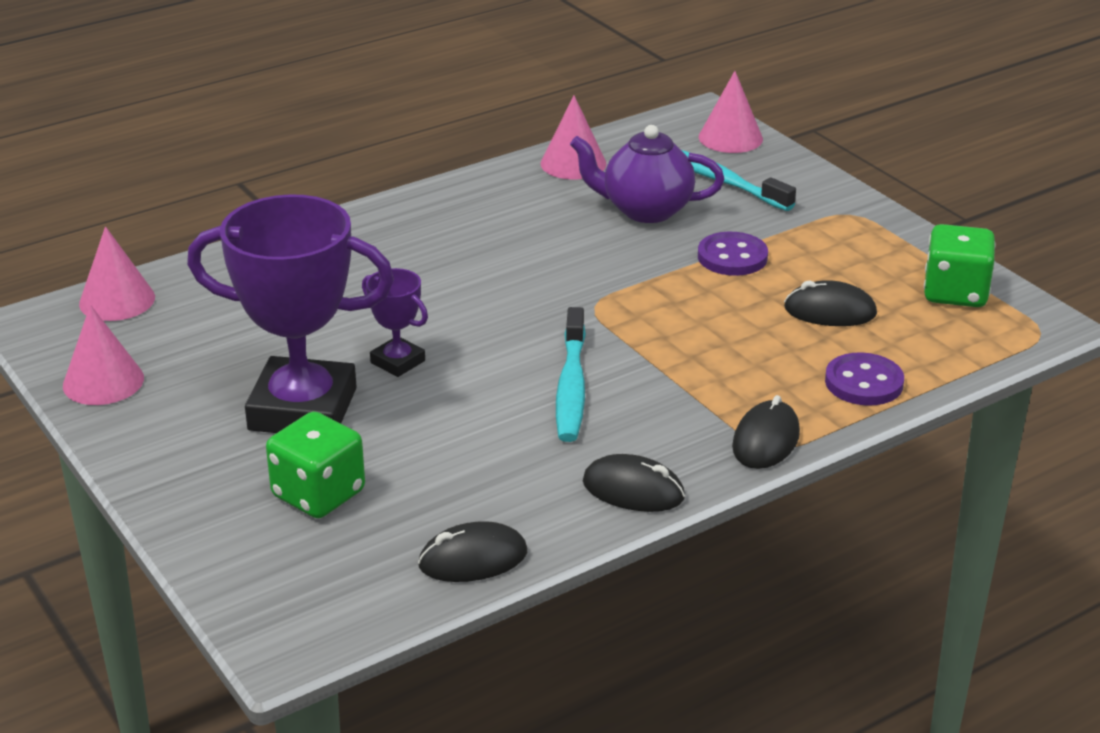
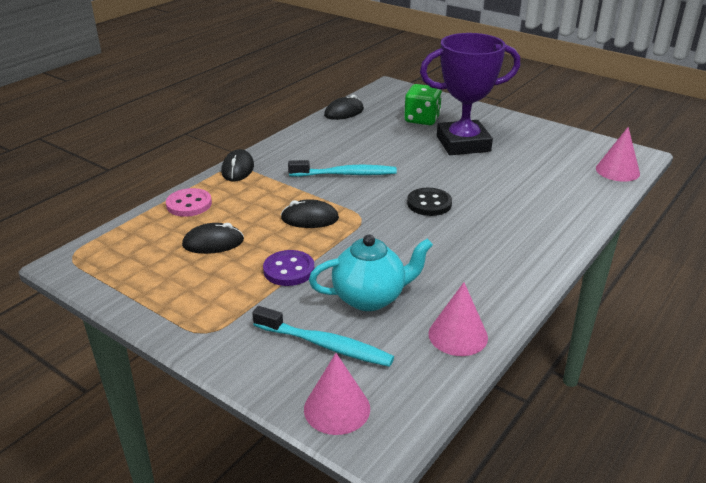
camera: 160 degrees right, 0 degrees up
(103, 381) = (564, 138): pink cone -> none
(397, 362) = (442, 169): purple trophy -> none
(475, 307) = (429, 204): none -> black button
(571, 387) = (346, 174): turquoise toothbrush -> turquoise toothbrush turned 105 degrees clockwise
(633, 490) = (292, 141): black mouse -> black mouse (310, 218)
(645, 210) = (370, 298): purple teapot -> turquoise teapot
(863, 382) = (189, 204): purple button -> pink button
(955, 293) = (126, 274): green dice -> none

